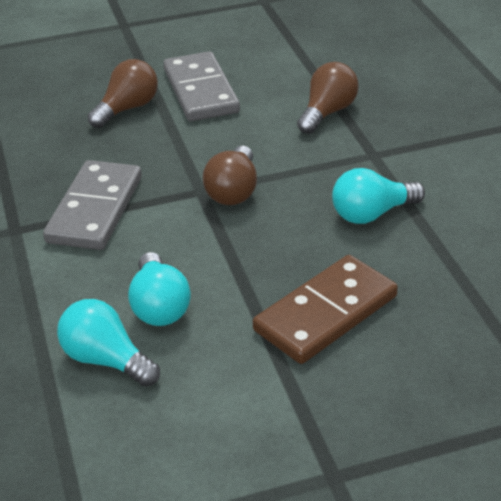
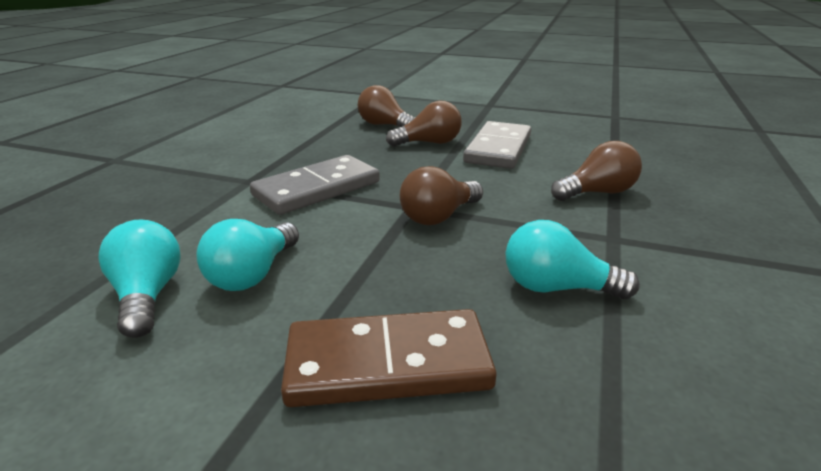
camera: 35 degrees right, 10 degrees down
(50, 100) = (385, 125): none -> brown light bulb

